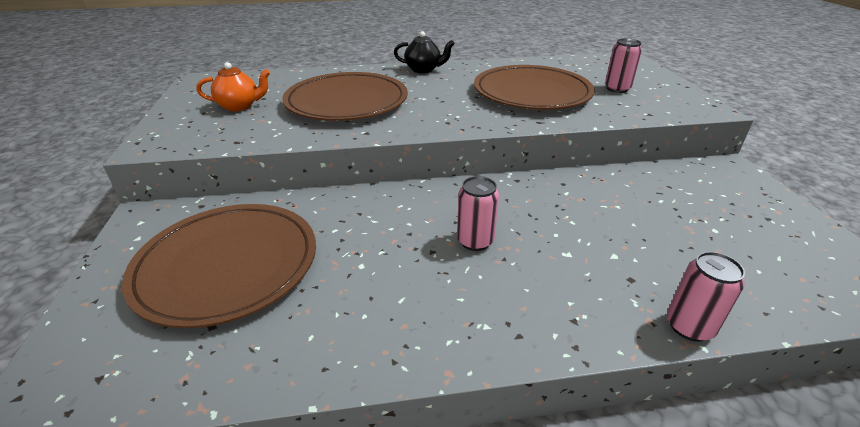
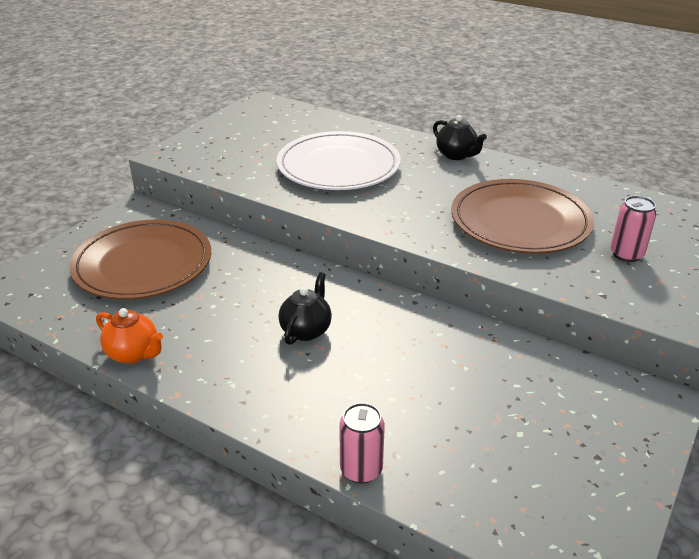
camera: 40 degrees right, 0 degrees up
(239, 106) = (257, 140): orange teapot -> orange teapot (134, 354)
(347, 102) = (338, 166): brown plate -> white plate
(475, 241) = (306, 330): pink can -> black teapot

